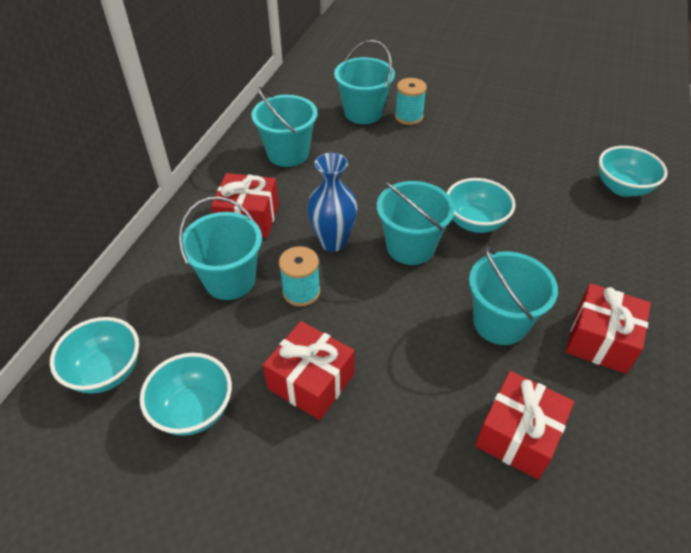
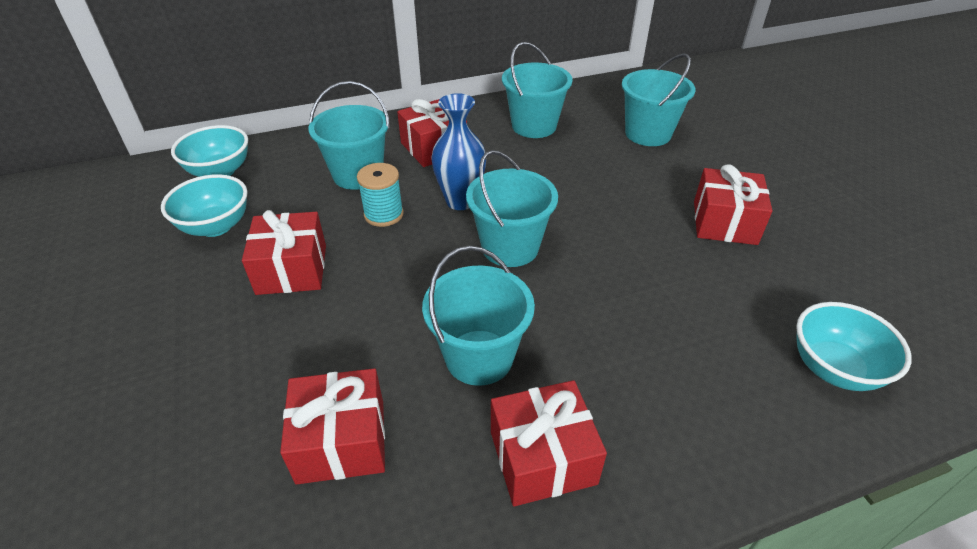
camera: 50 degrees right, 5 degrees down
(409, 117) = (686, 159): turquoise spool -> none
(475, 222) = (599, 273): turquoise bowl -> none
(482, 144) = (724, 222): none -> red gift

